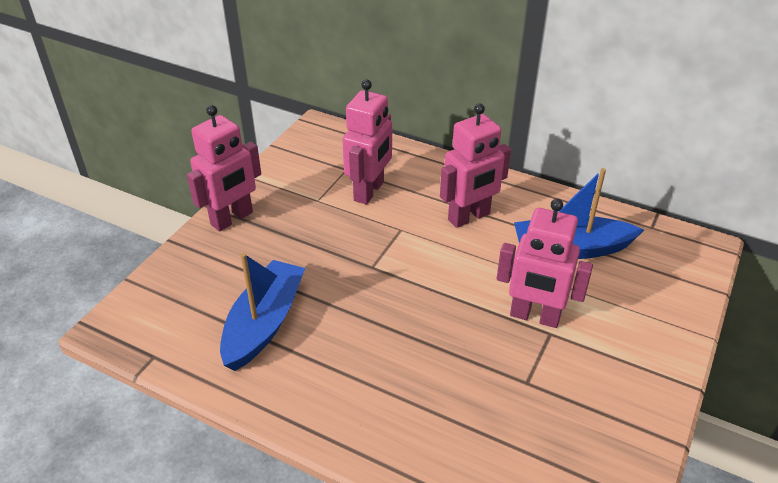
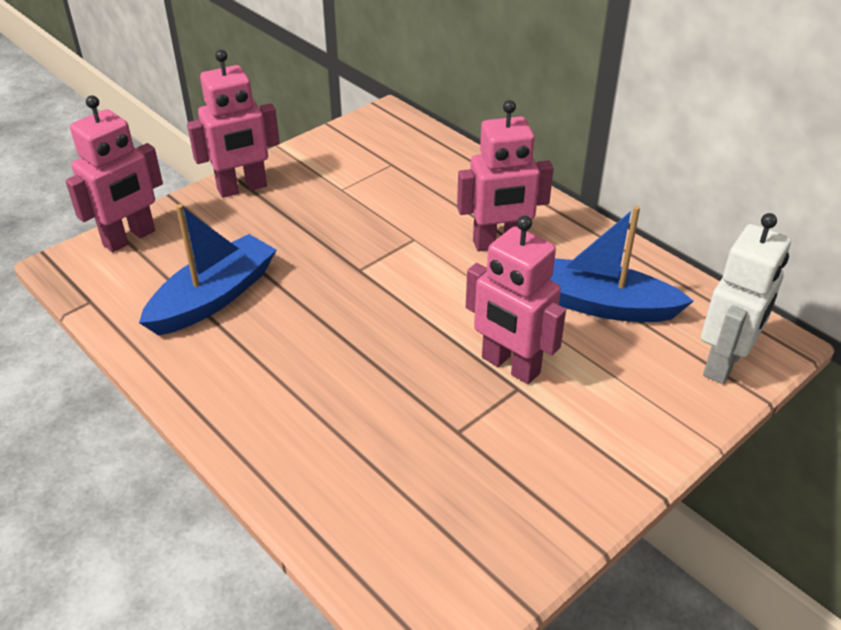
camera: 20 degrees right, 0 degrees up
(369, 191) = (403, 192): pink robot -> pink robot (129, 238)
(681, 272) = (724, 363): none -> white robot

